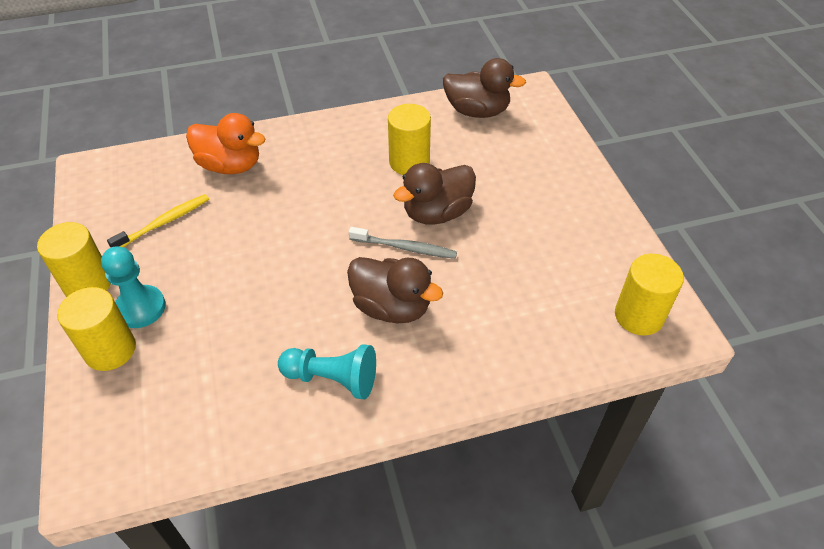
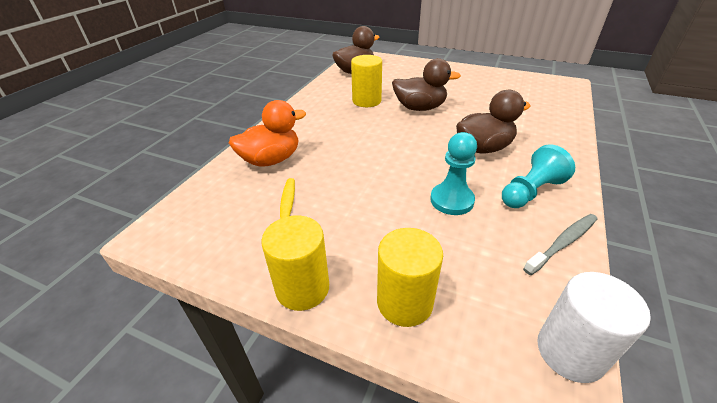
camera: 50 degrees left, 10 degrees down
(120, 473) = (570, 352): none -> white cylinder
(140, 308) = (371, 262): turquoise pawn -> turquoise pawn (451, 200)
(405, 247) = (437, 126): grey toothbrush -> grey toothbrush (562, 243)
(437, 213) = (420, 108): brown duck -> brown duck turned 90 degrees counterclockwise
(639, 316) = (551, 88): yellow cylinder -> none

